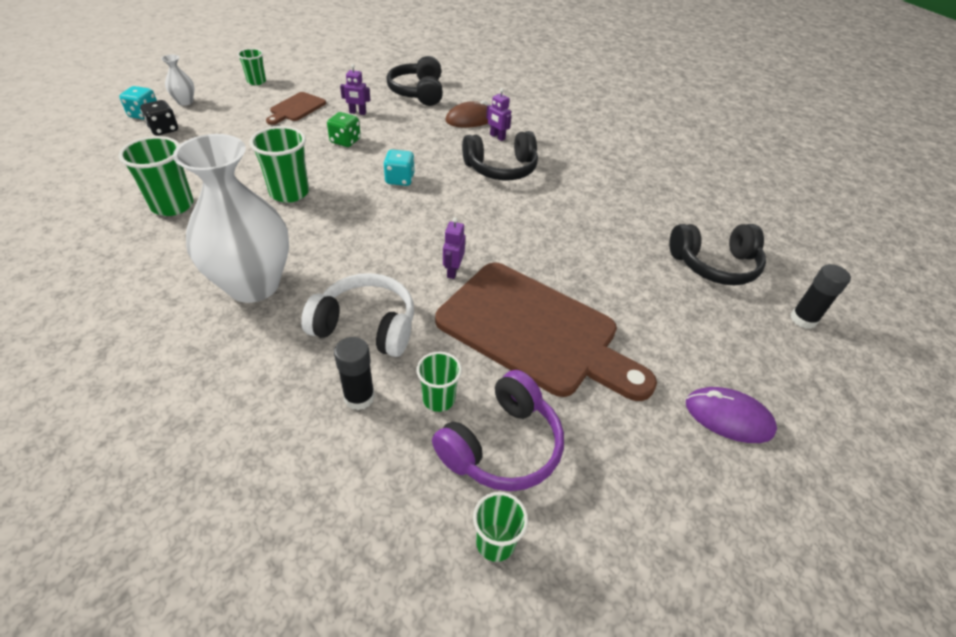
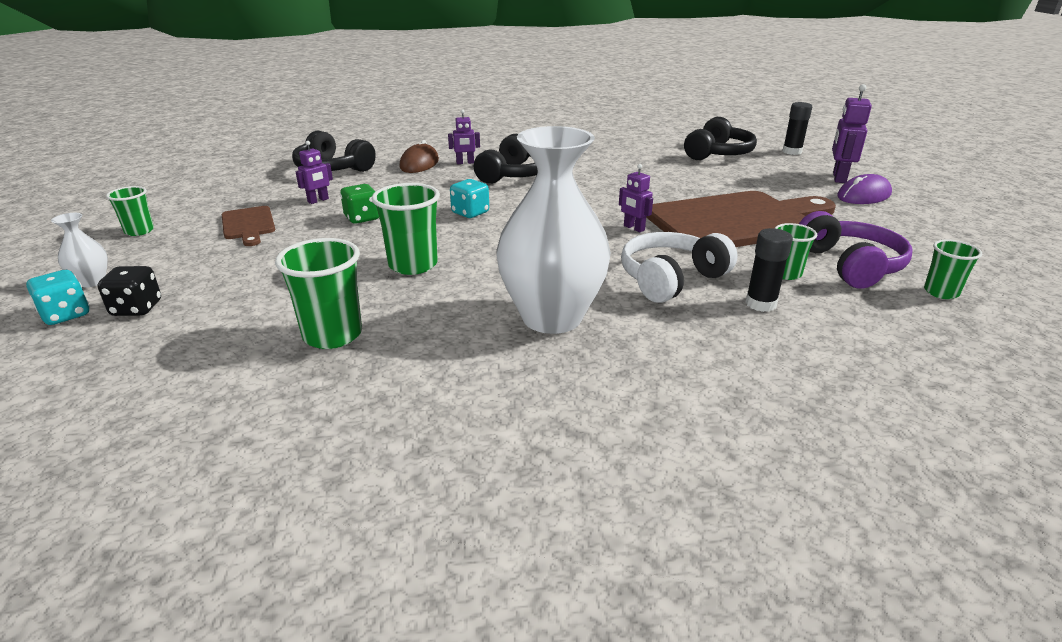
camera: 50 degrees left, 15 degrees down
(763, 381) = (838, 178): none -> purple robot

